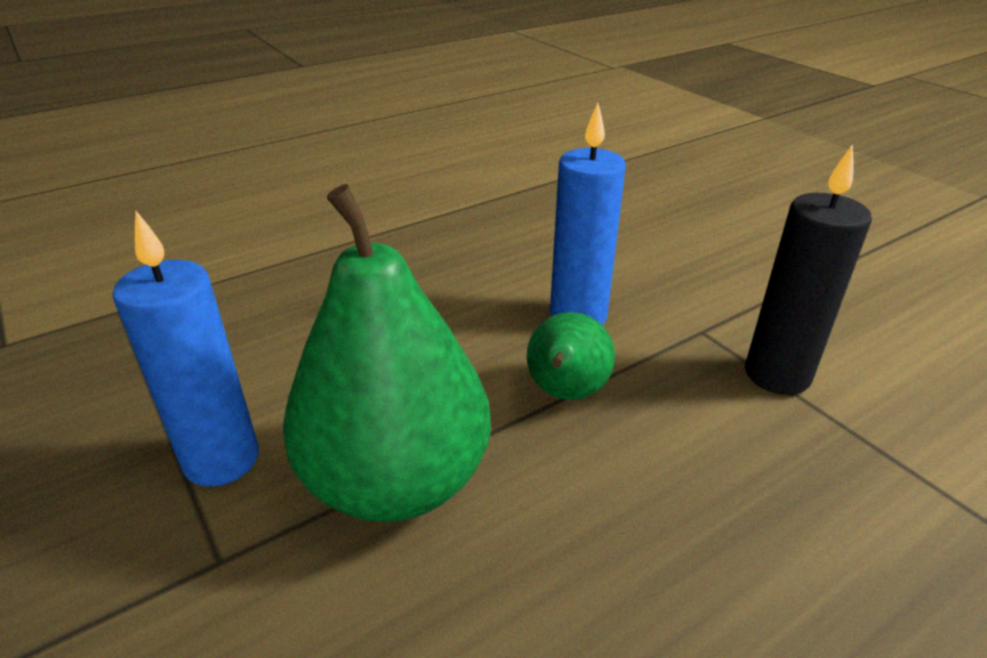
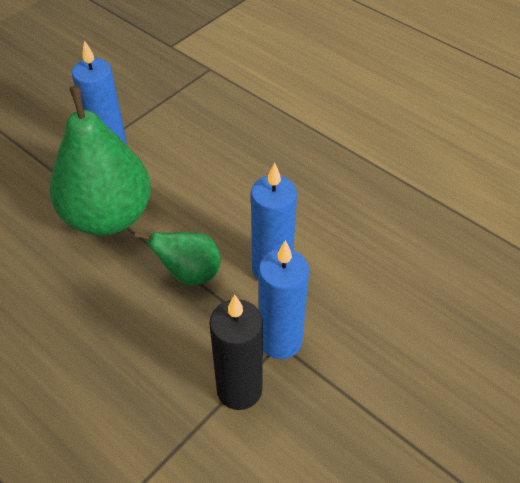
camera: 75 degrees right, 15 degrees up
(698, 328) = (280, 341): none -> blue candle

